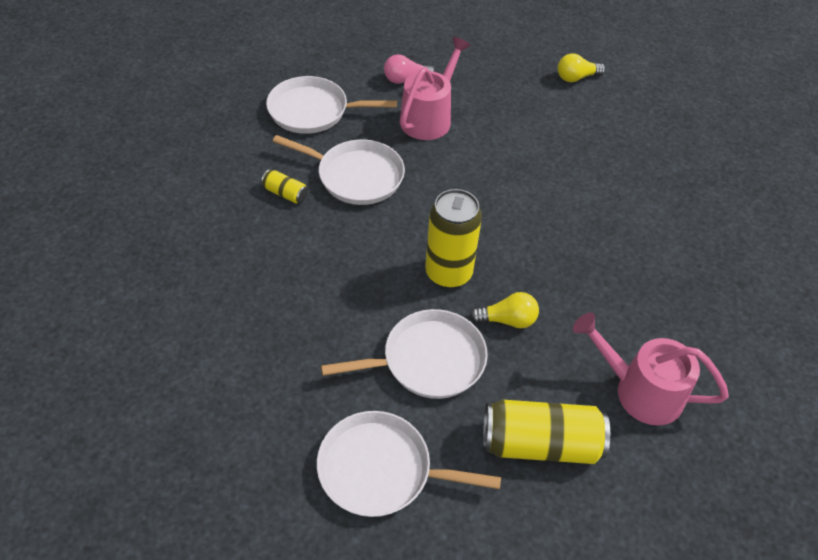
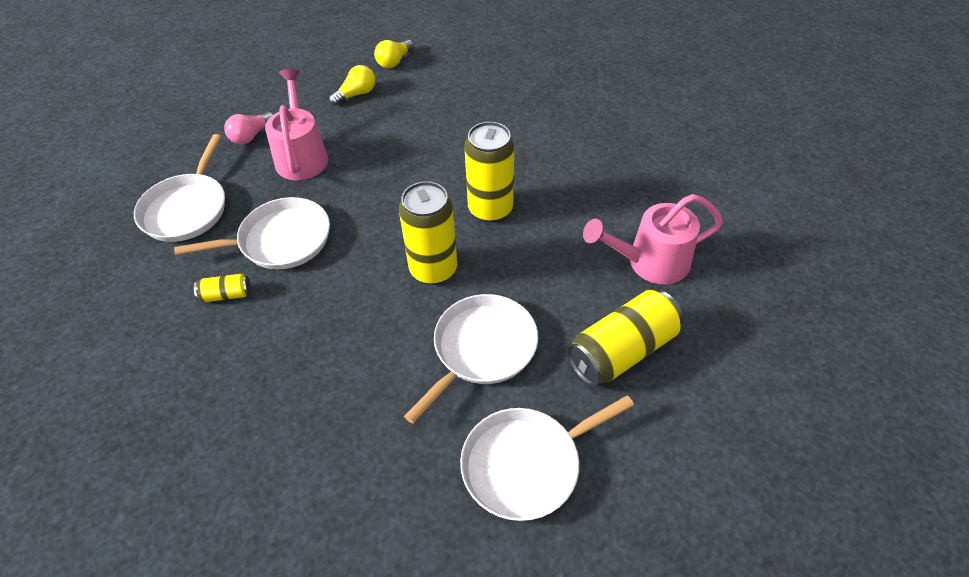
camera: 35 degrees left, 0 degrees up
(313, 111) = (187, 209): white pan -> white pan turned 45 degrees counterclockwise
(507, 320) = (512, 275): yellow light bulb -> yellow light bulb (356, 94)
(540, 254) = (490, 209): none -> yellow can

